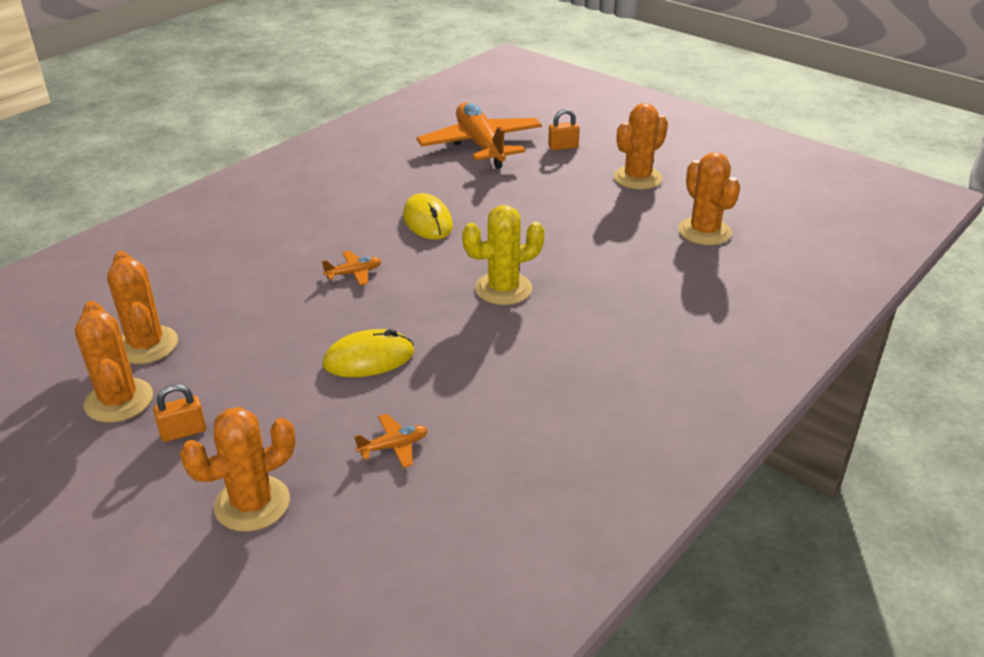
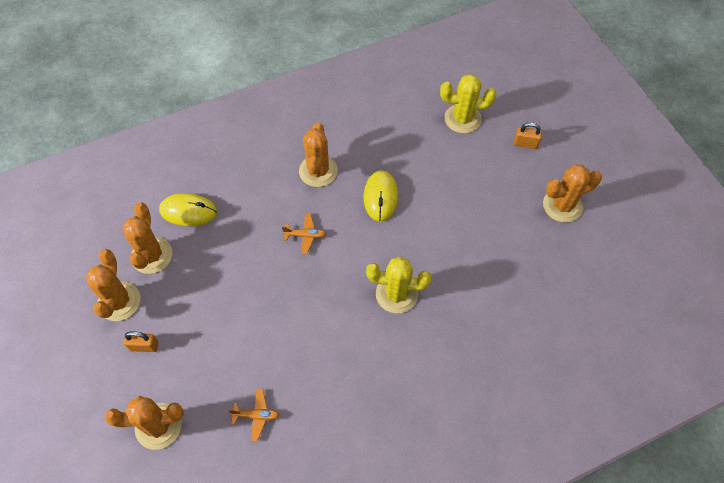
camera: 25 degrees right, 25 degrees up
(369, 358) = (277, 327): yellow mouse -> yellow mouse (188, 211)
(480, 145) = (462, 119): orange plane -> yellow cactus
(704, 231) = (577, 290): orange cactus -> orange cactus (318, 171)

